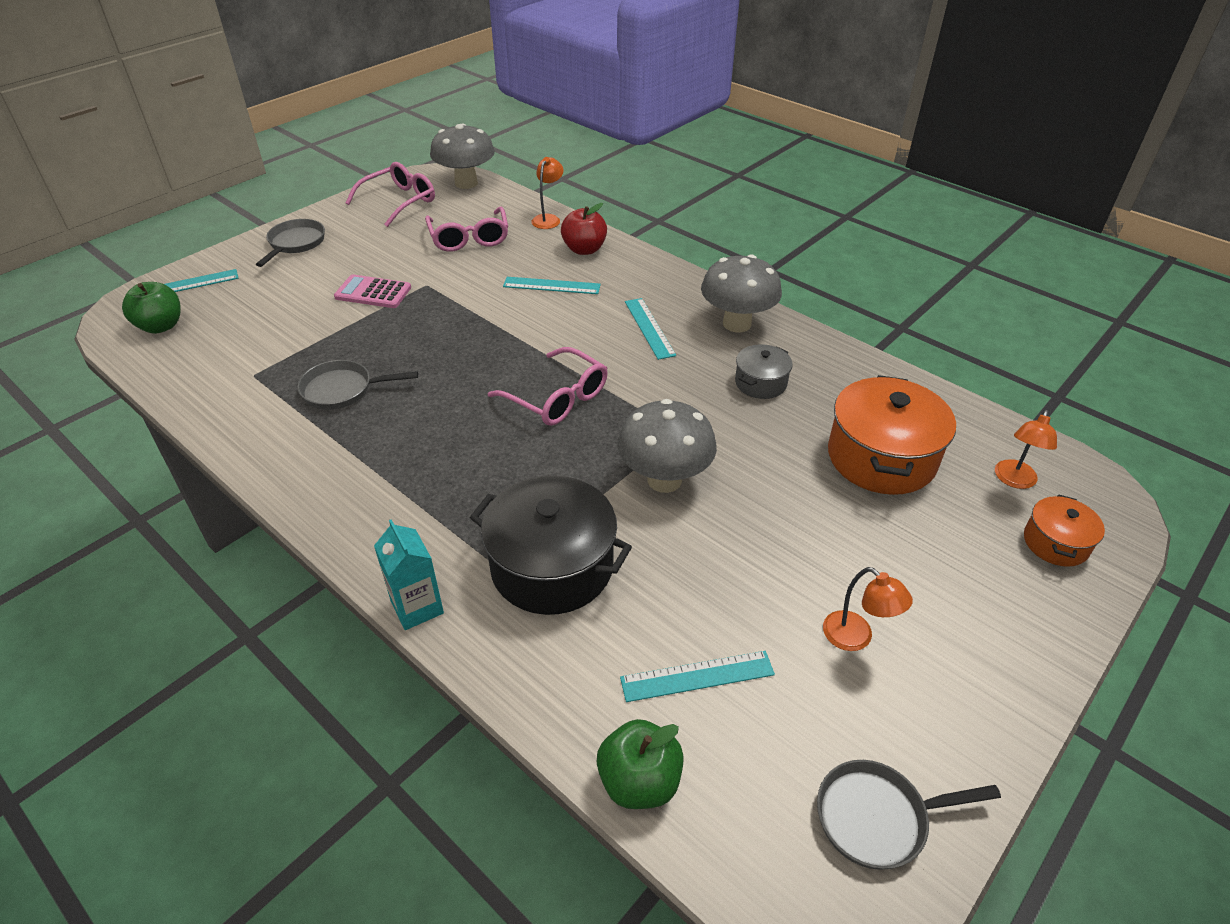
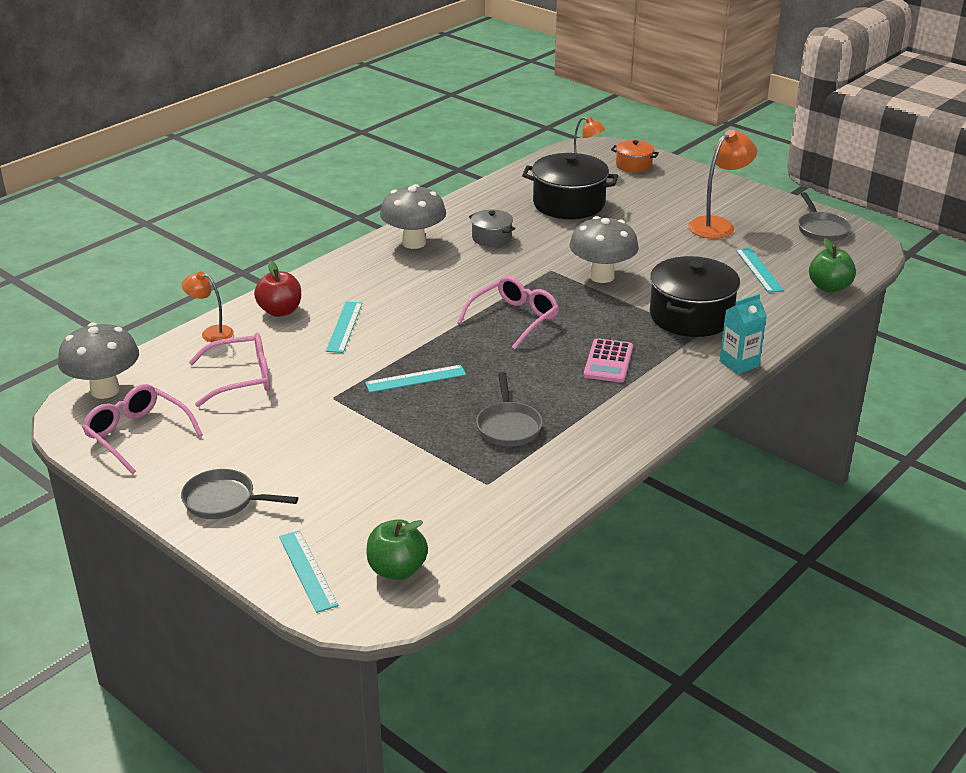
camera: 90 degrees left, 10 degrees down
(373, 292) = (343, 429): pink calculator -> pink calculator (608, 361)
(649, 328) = (417, 279): turquoise ruler -> turquoise ruler (415, 379)
(856, 638) = (718, 225): orange lamp -> orange lamp, size x1.66
(881, 457) = (568, 204): orange pot -> black pot

